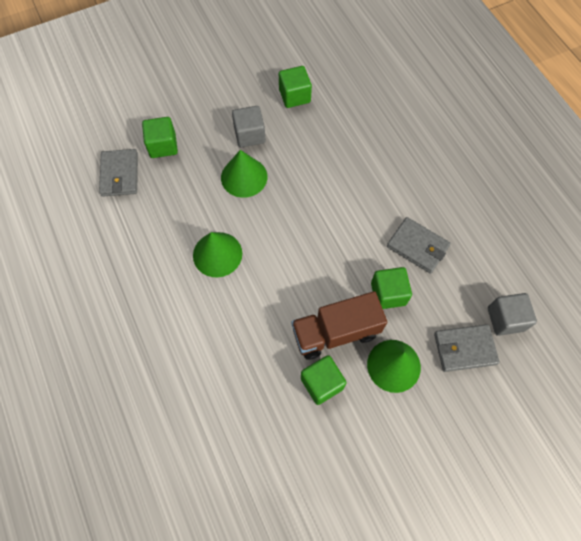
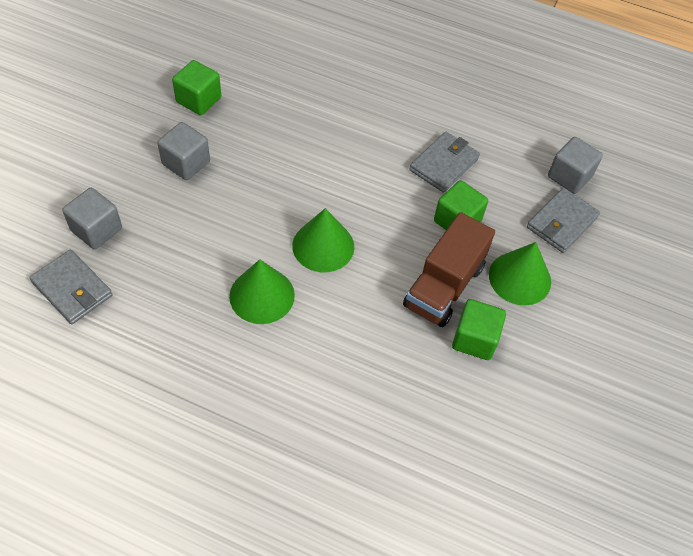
camera: 45 degrees left, 10 degrees down
(163, 146) = (96, 229): green cube -> grey cube
(244, 177) = (218, 206): green cone -> green cone (323, 246)
(417, 246) = (444, 164): grey wallet -> grey wallet turned 45 degrees counterclockwise

